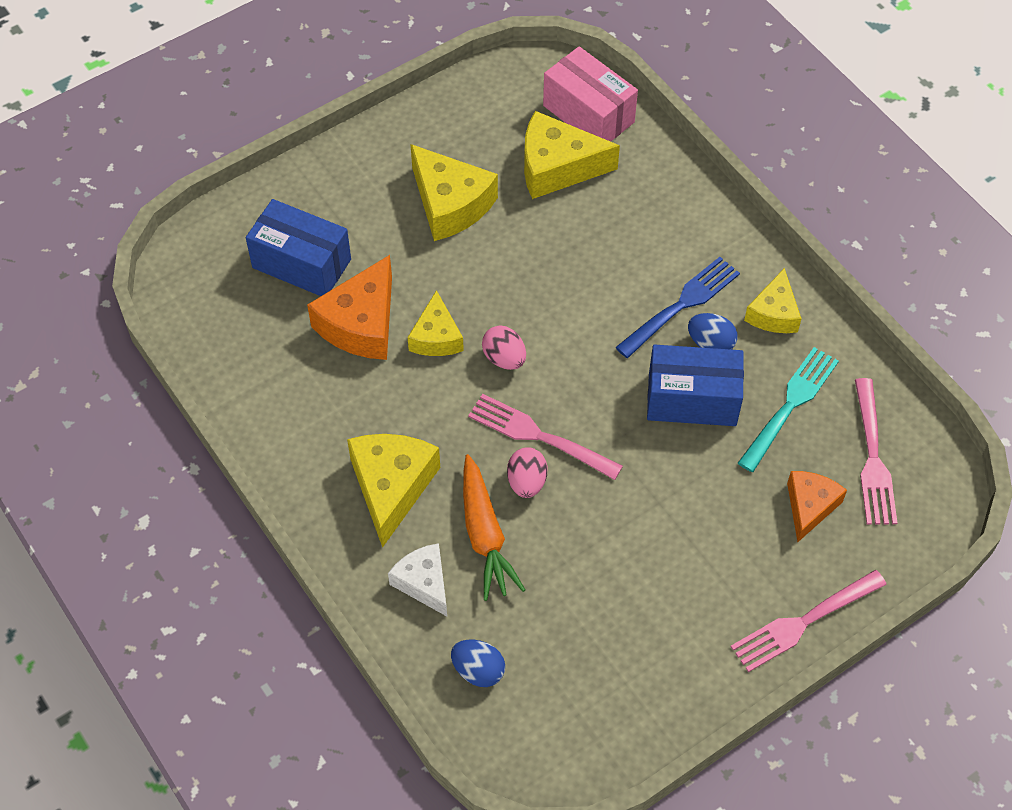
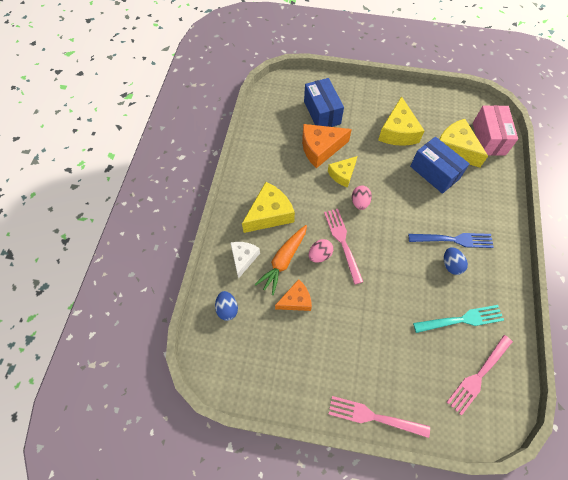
camera: 45 degrees right, 5 degrees up
(692, 399) = (420, 280): blue box -> blue box (434, 172)
(773, 313) = (492, 276): yellow cheese -> none
(809, 506) = (427, 370): orange cheese -> orange cheese (296, 300)

